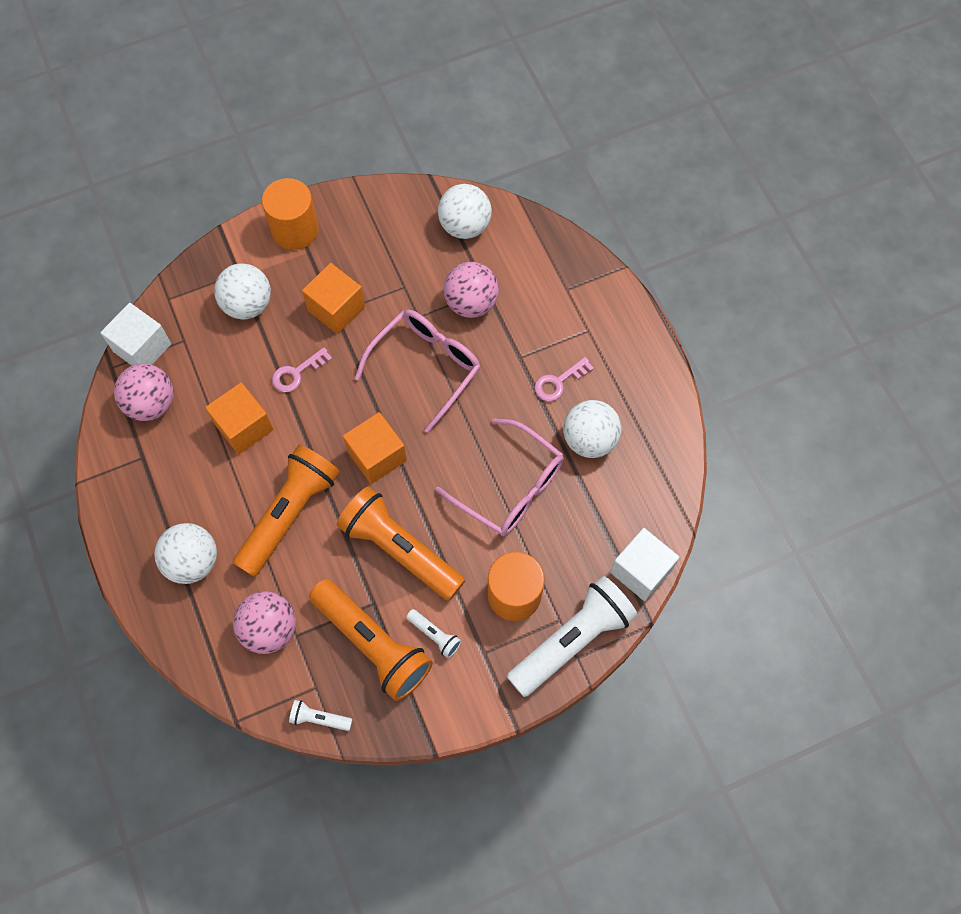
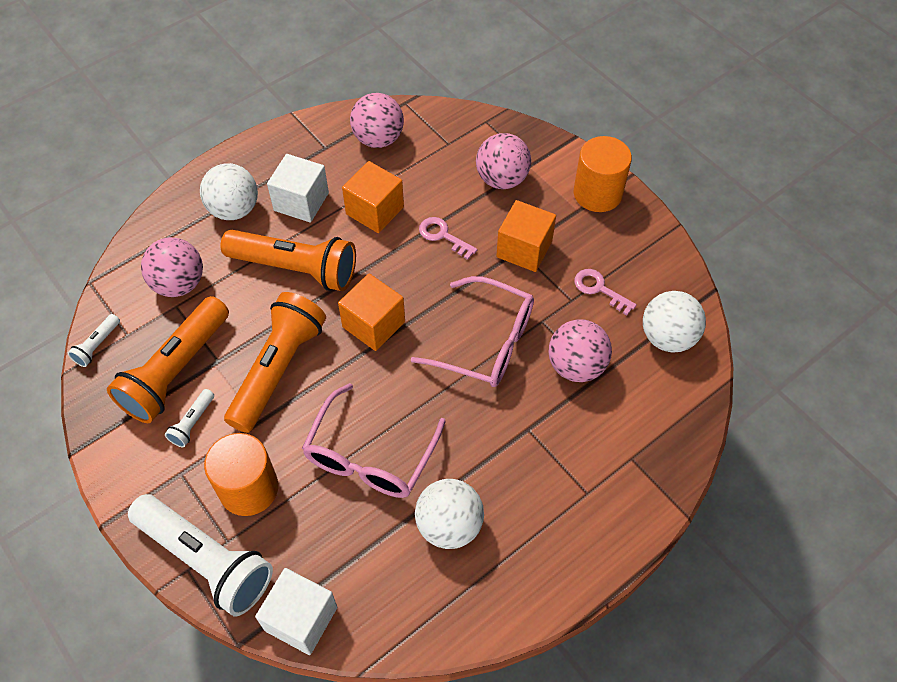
camera: 75 degrees right, 10 degrees down
(142, 348) = (431, 117): white cube -> white cube (301, 201)
(247, 304) = (502, 179): white ball -> pink ball
(319, 718) = (97, 345): white flashlight -> white flashlight turned 150 degrees counterclockwise
(559, 382) = (510, 476): pink key -> pink key (599, 289)

